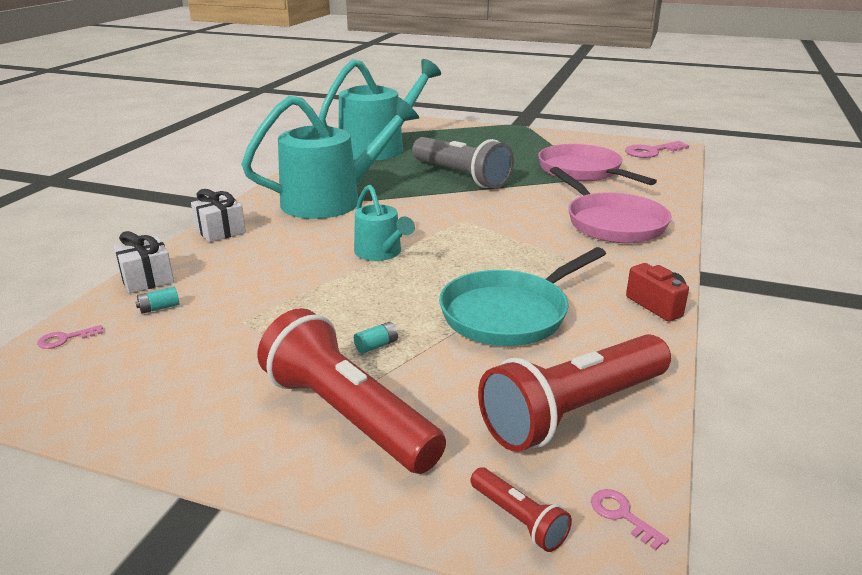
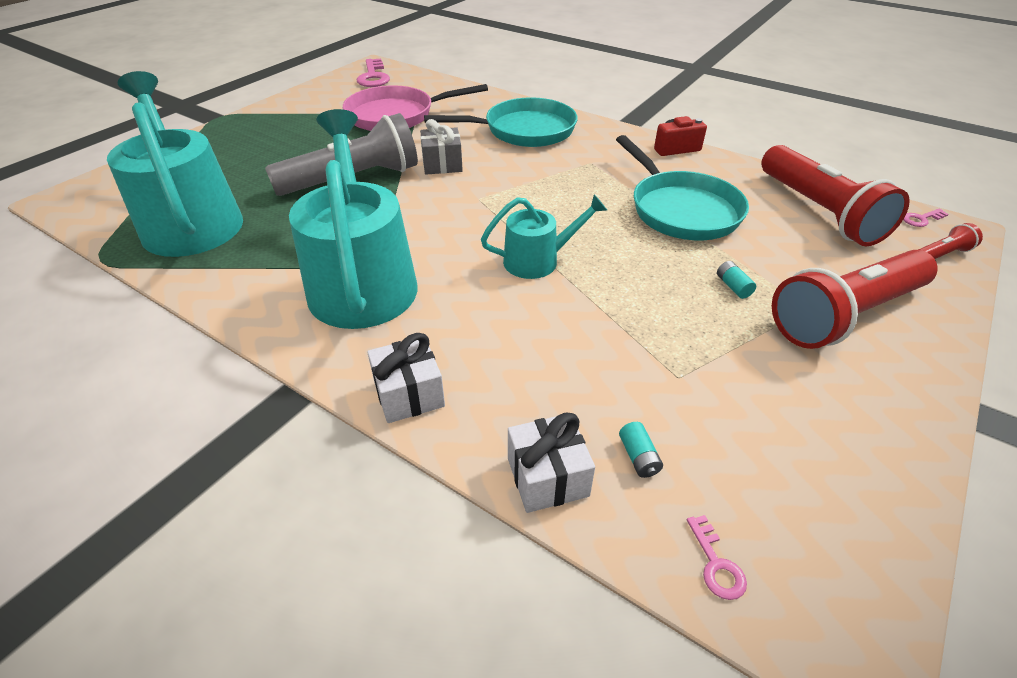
camera: 75 degrees left, 15 degrees up
(511, 200) = (442, 164): none -> grey gift
(611, 222) = (523, 130): pink pan -> turquoise pan

